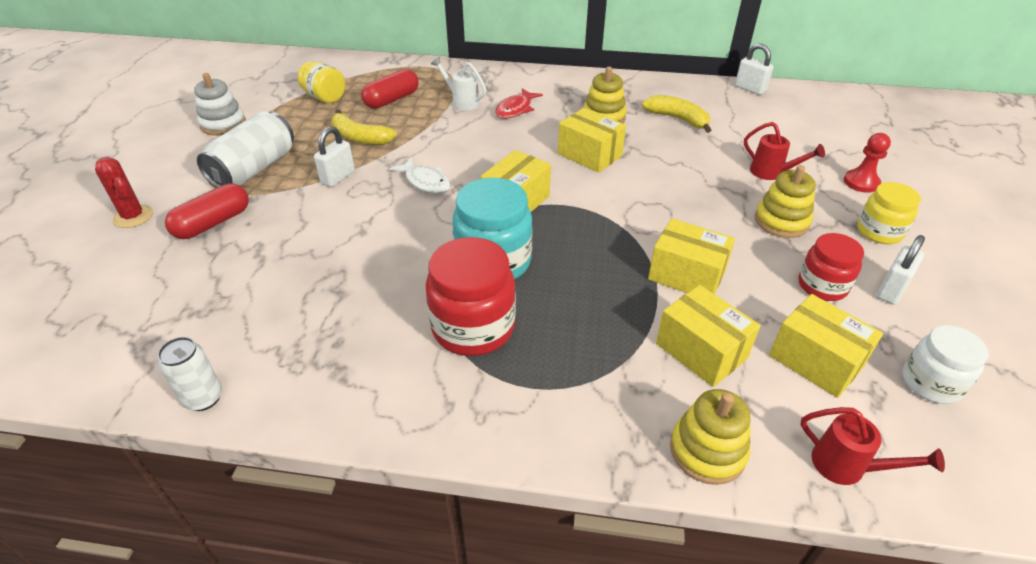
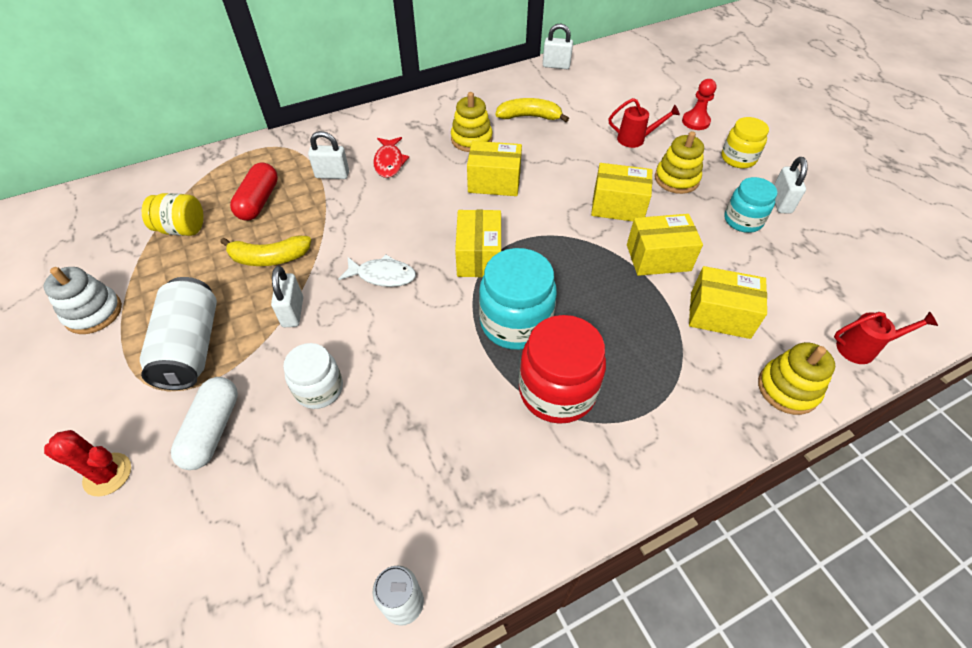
camera: 35 degrees left, 10 degrees up
(213, 223) = (213, 430): red capsule -> white capsule
(462, 102) = (332, 175): white watering can -> white padlock
(816, 361) = (786, 281): yellow box -> yellow box (618, 206)
(822, 286) = (743, 220): red jar -> turquoise jar
(930, 383) = (853, 261): white jar -> white jar (319, 389)

